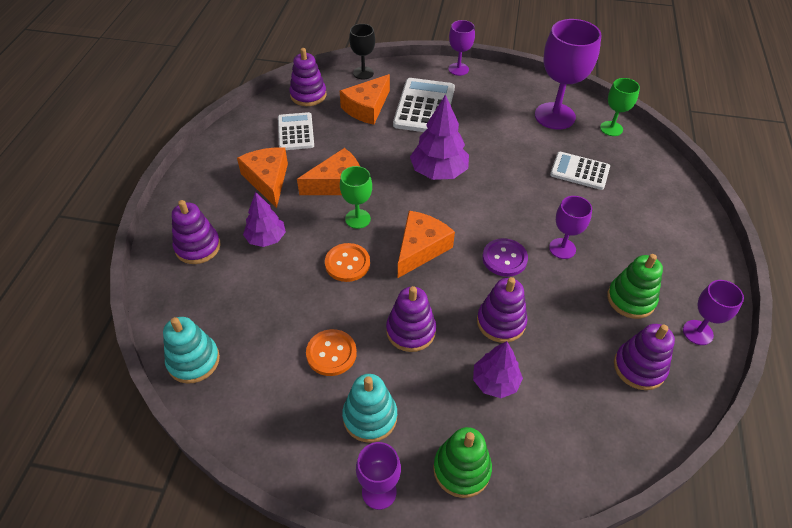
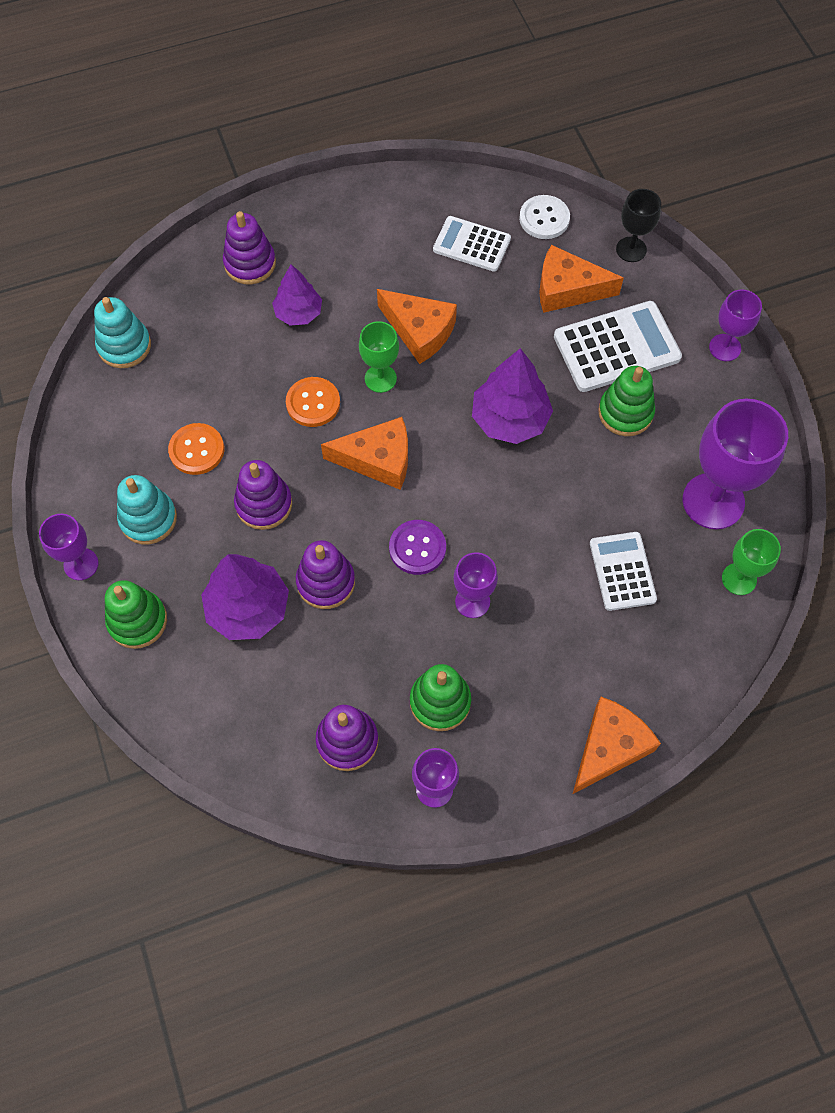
camera: 60 degrees right, 15 degrees up
(267, 180) = (379, 264): orange cheese -> orange cheese (609, 747)
(296, 132) = (472, 244): white calculator -> white calculator turned 120 degrees counterclockwise
(308, 95) = (544, 218): purple stacking toy -> white button
(471, 123) = (625, 413): none -> green stacking toy
(495, 382) = (248, 608): purple tree -> purple tree, size x1.55

